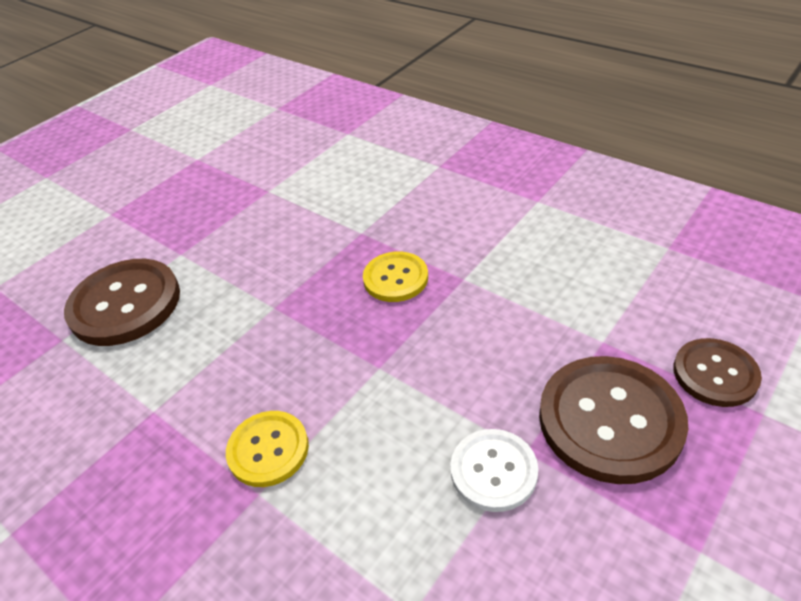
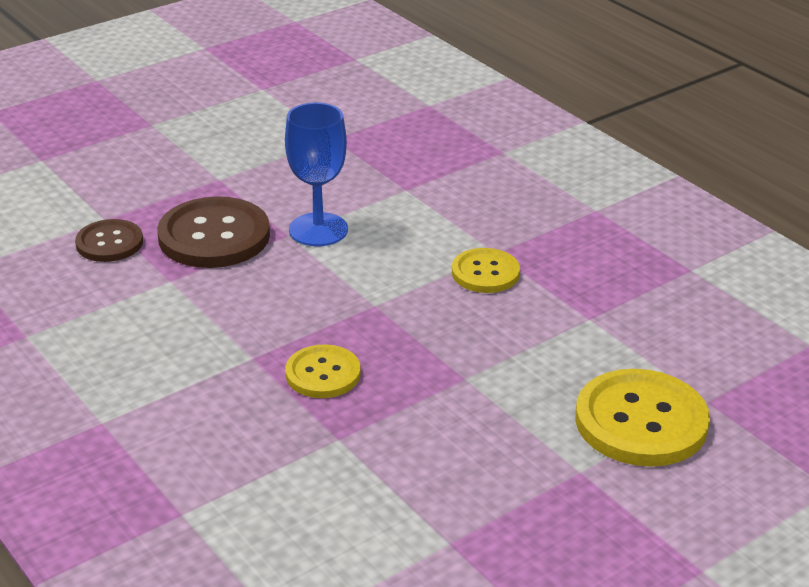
camera: 170 degrees left, 10 degrees down
(125, 304) = (641, 421): brown button -> yellow button
(493, 471) = (318, 230): white button -> blue goblet

